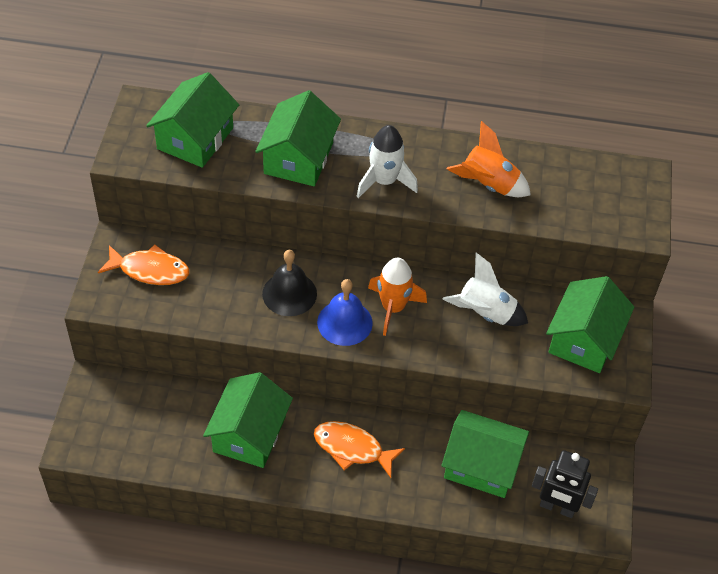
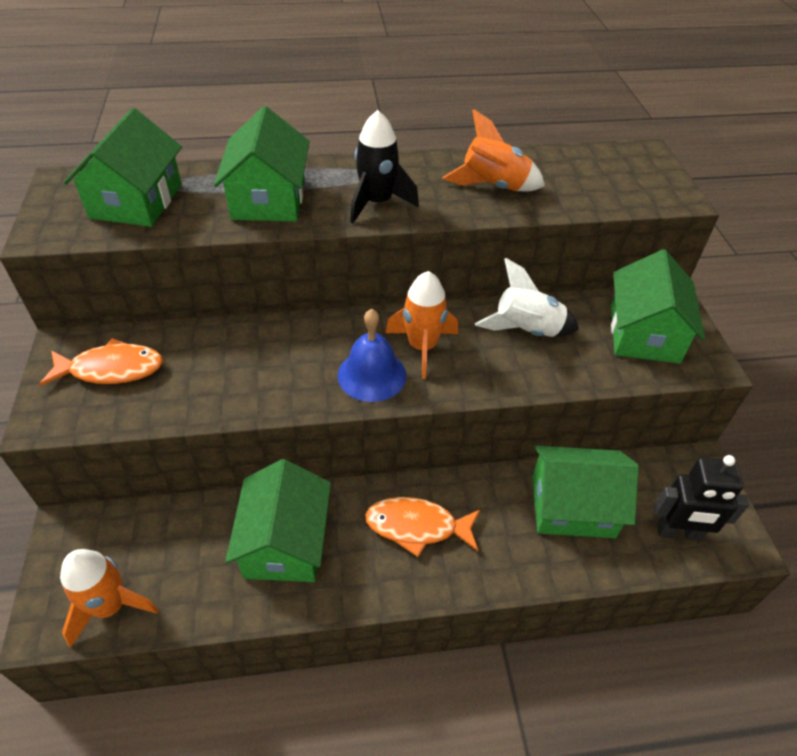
camera: 15 degrees left, 5 degrees down
(117, 446) = (110, 606): none -> orange rocket
(289, 293) = (295, 358): black bell -> none
(384, 181) = (377, 203): white rocket -> black rocket

